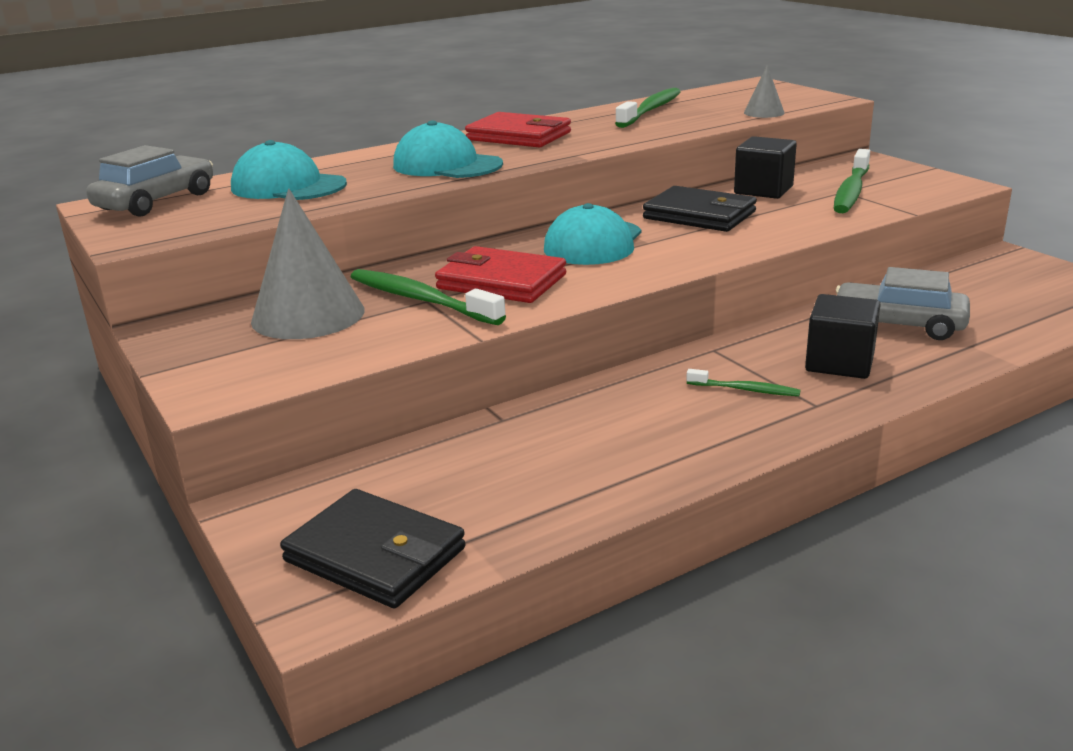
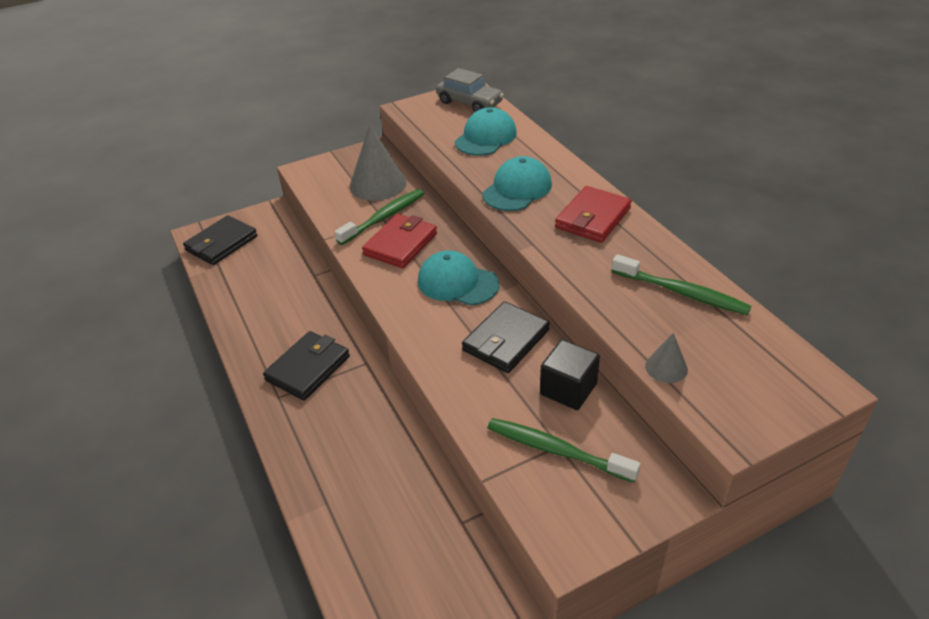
camera: 95 degrees right, 15 degrees up
(744, 390) = (308, 368): green toothbrush -> black wallet
(839, 363) = (325, 420): black cube -> none
(898, 325) = (372, 469): grey car -> none

